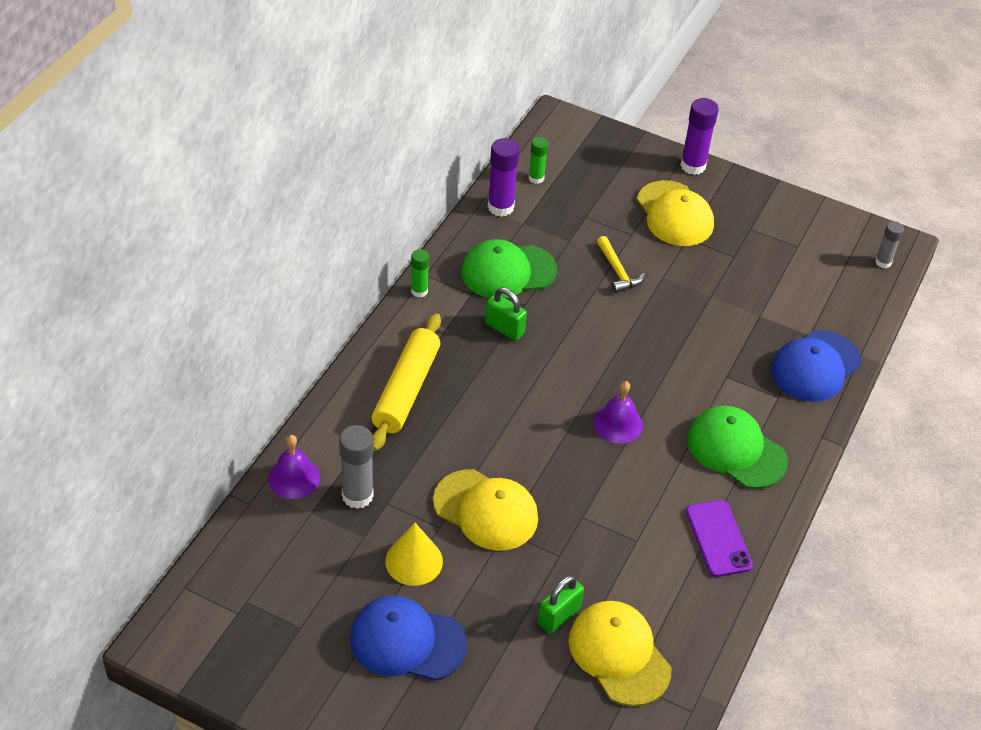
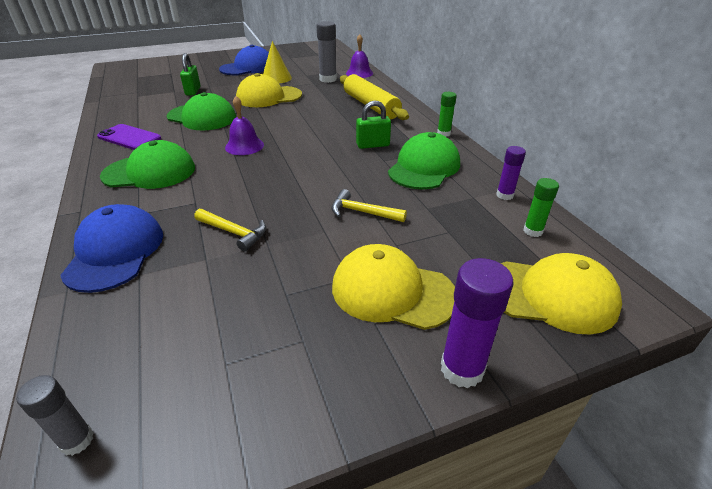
camera: 135 degrees right, 10 degrees down
(500, 207) = (504, 195): purple glue stick -> purple glue stick, size x0.61
(609, 523) = (202, 117): none -> green cap
(619, 654) = (151, 94): yellow cap -> yellow cap (551, 295)
(724, 323) = (233, 232): none -> yellow hammer

